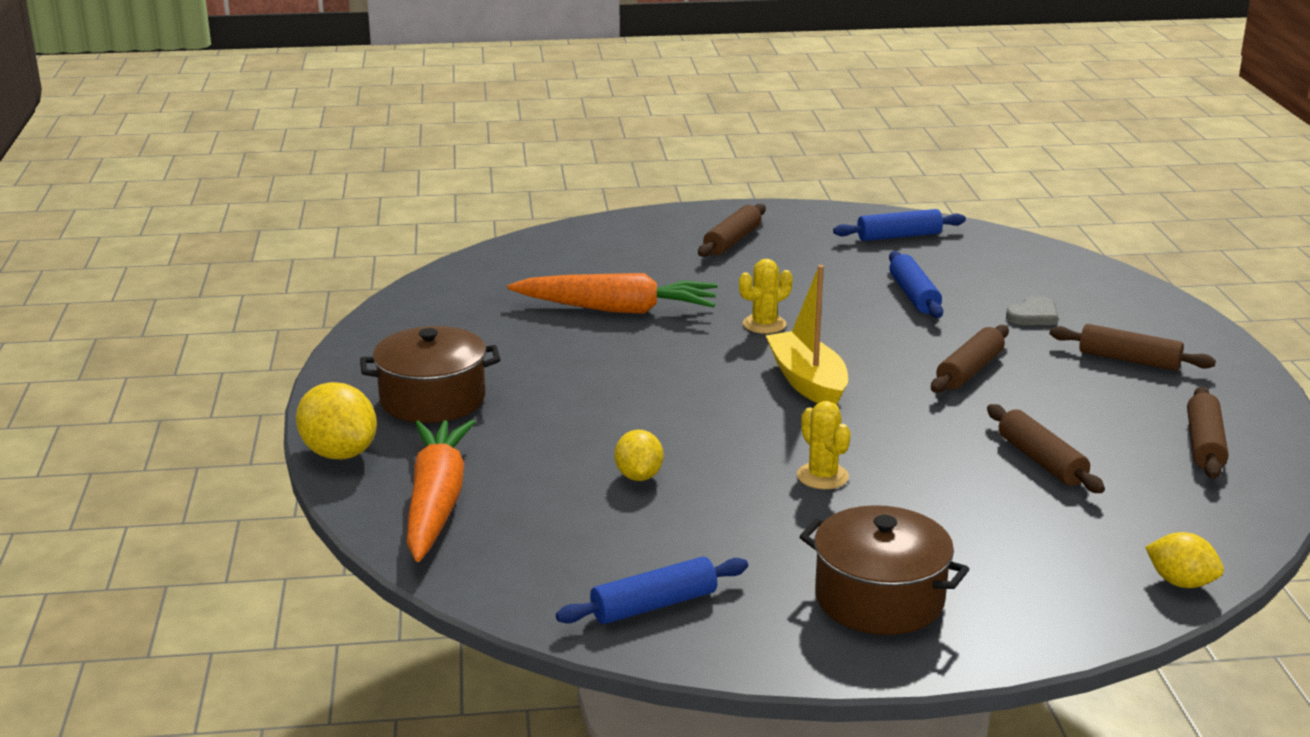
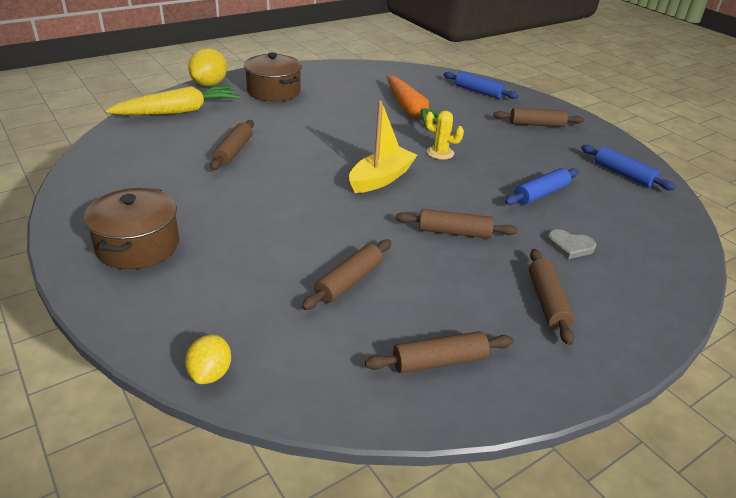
camera: 60 degrees right, 10 degrees up
(436, 502) = (179, 111): orange carrot -> yellow carrot
(639, 476) = (233, 151): yellow lemon -> brown rolling pin
(654, 605) = (106, 180): blue rolling pin -> blue rolling pin (478, 92)
(822, 476) = (269, 203): yellow cactus -> none

